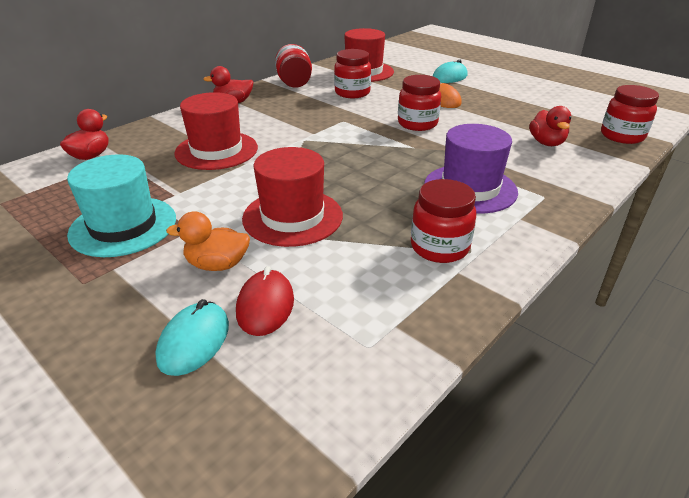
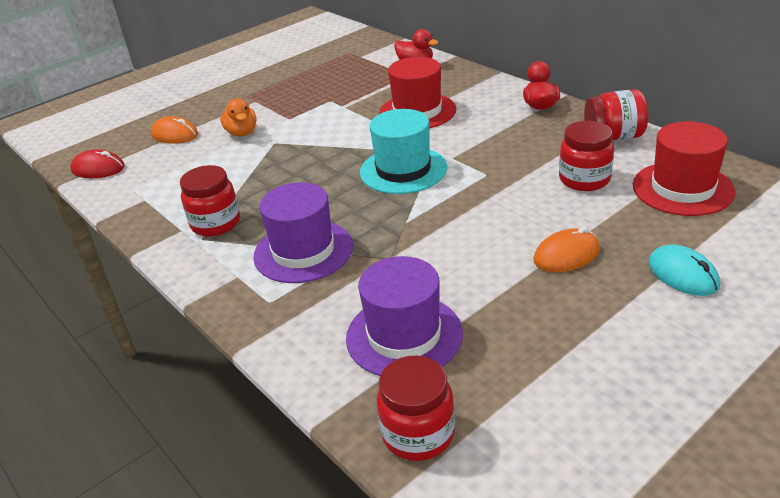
camera: 100 degrees right, 0 degrees up
(123, 226) = (303, 95): turquoise hat -> turquoise hat (403, 170)
(194, 341) = (175, 135): turquoise mouse -> orange mouse
(217, 264) = (242, 133): orange duck -> orange duck turned 150 degrees clockwise
(265, 305) = (191, 153): red mouse -> red mouse (98, 169)
(292, 217) = (289, 156): red hat -> none
(417, 124) = (476, 227): red jar -> none
(546, 143) = (404, 335): red duck -> purple hat

